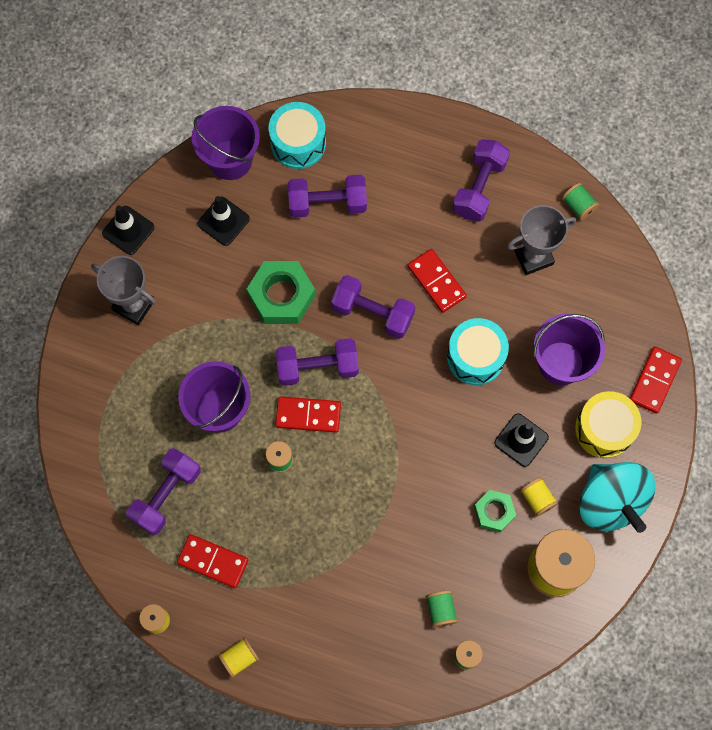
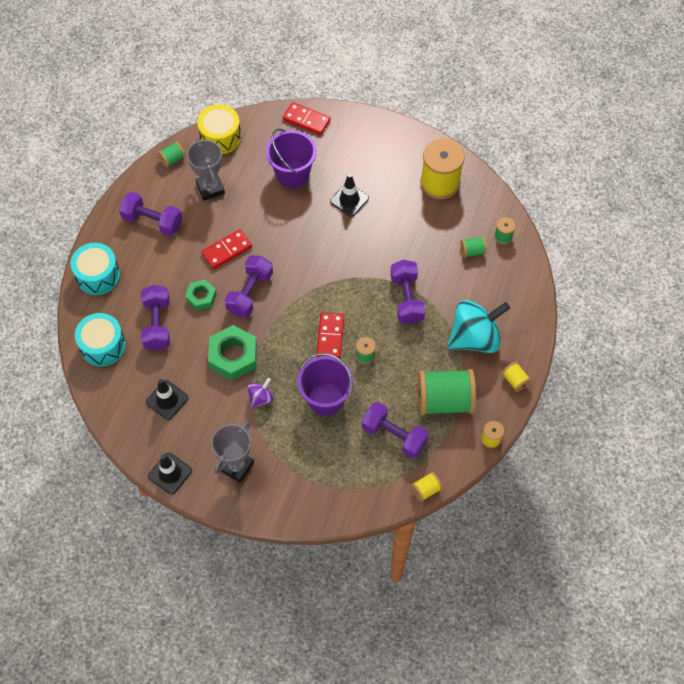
camera: 90 degrees left, 10 degrees down
(213, 561) = (444, 400): red domino -> green spool
(223, 331) = (261, 398): none -> purple spinning top
(230, 159) = (113, 396): purple bucket -> none
(317, 367) = (292, 330): purple dumbbell -> purple dumbbell (406, 299)
(475, 357) = (287, 226): turquoise drum -> turquoise drum (98, 275)
(494, 512) = (401, 217): green nut -> green nut (201, 297)
(537, 499) = (391, 191): yellow spool -> yellow spool (426, 490)
(604, 429) = (341, 150): yellow drum -> yellow drum (220, 137)
(610, 502) = (393, 149): turquoise spinning top -> turquoise spinning top (474, 338)

